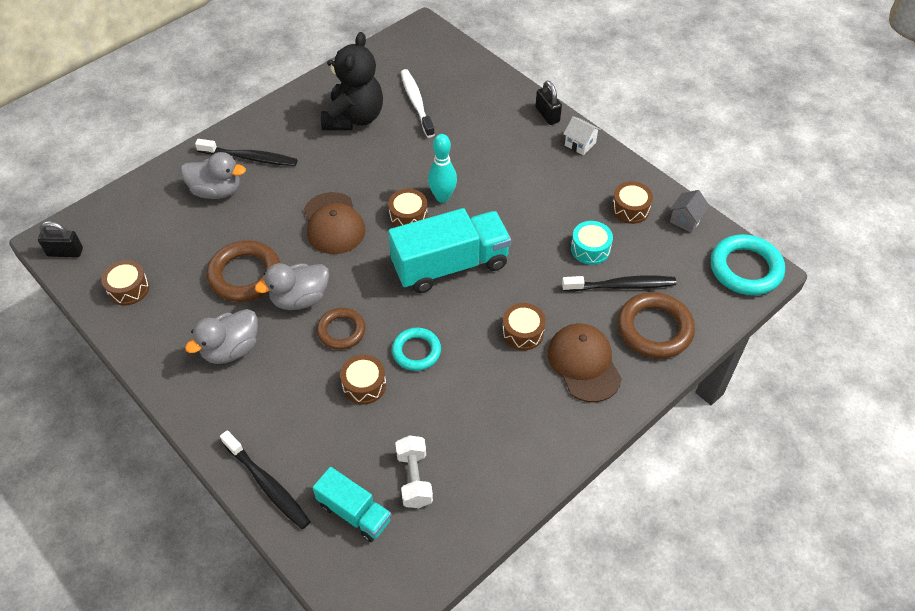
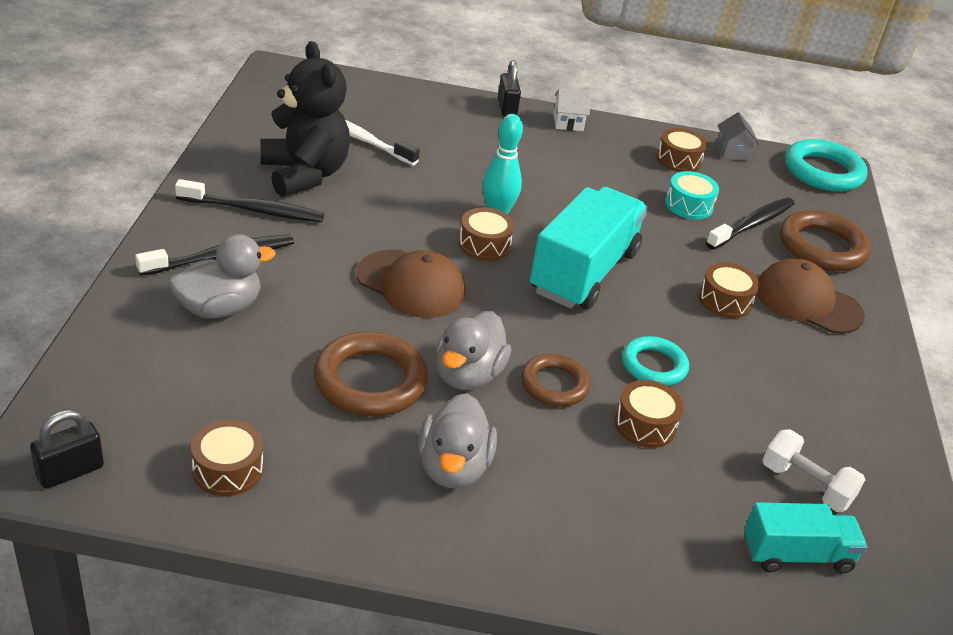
camera: 45 degrees left, 15 degrees down
(267, 484) = (677, 585): black toothbrush -> black toothbrush (254, 210)
(547, 115) = (507, 108): black padlock -> black padlock turned 60 degrees clockwise

